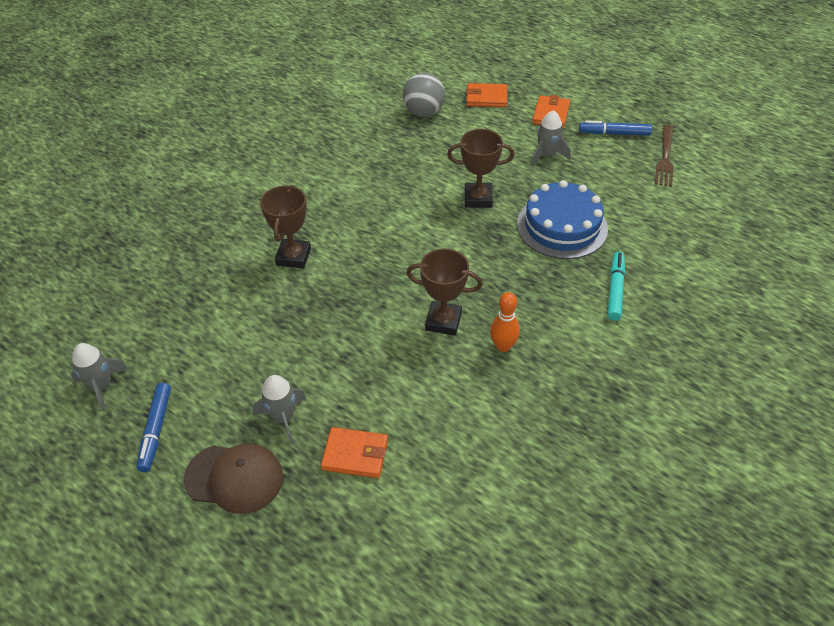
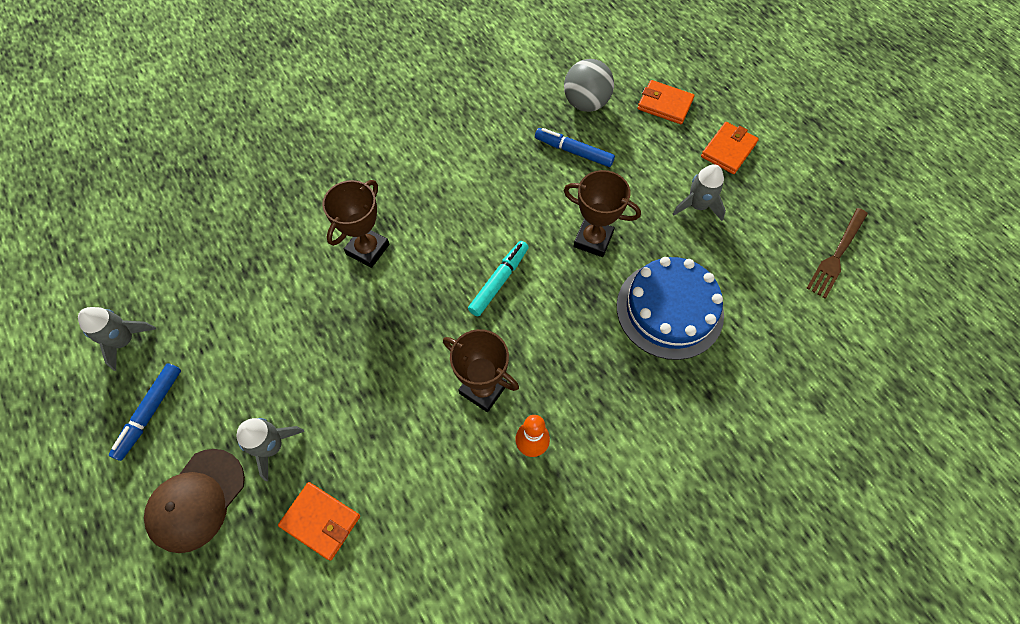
camera: 20 degrees right, 15 degrees up
(234, 478) = (196, 500): brown cap -> brown cap turned 90 degrees clockwise
(614, 133) = (791, 200): blue marker -> blue marker (573, 151)
(615, 290) = (690, 418): turquoise marker -> turquoise marker (499, 281)

